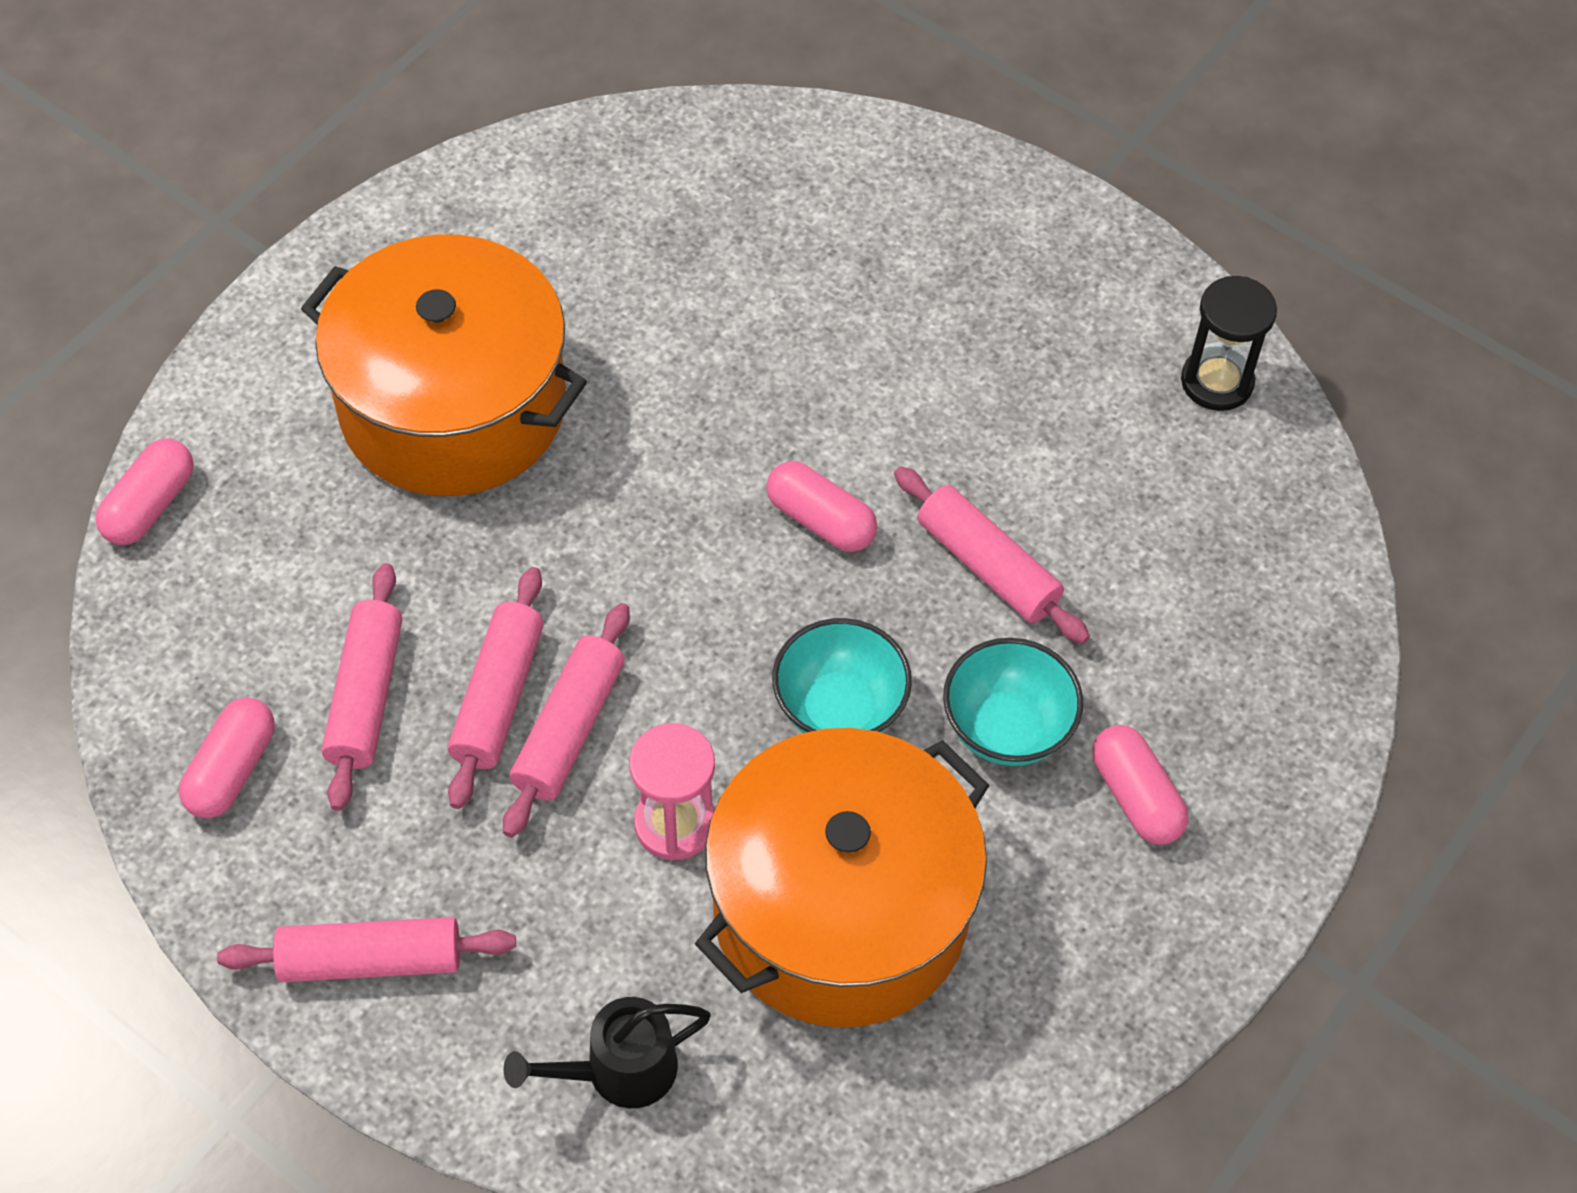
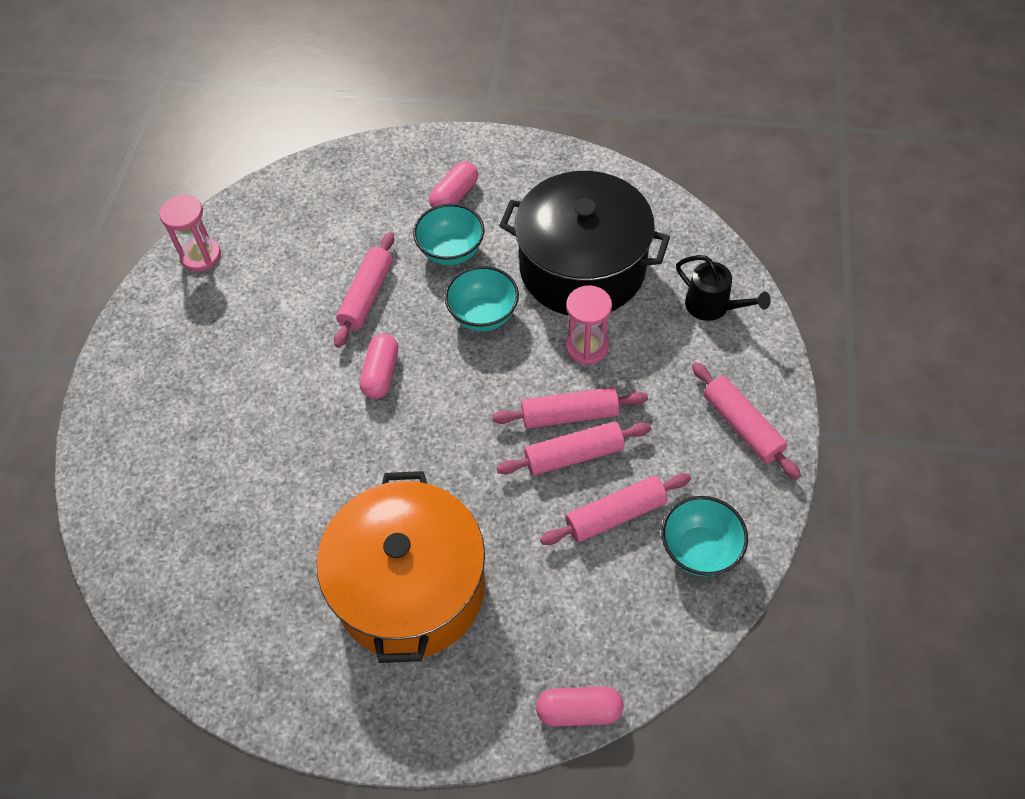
camera: 115 degrees left, 0 degrees up
(232, 770) = (699, 550): pink capsule -> turquoise bowl
(840, 910) = (582, 268): orange pot -> black pot
(1217, 382) = (201, 256): black hourglass -> pink hourglass

